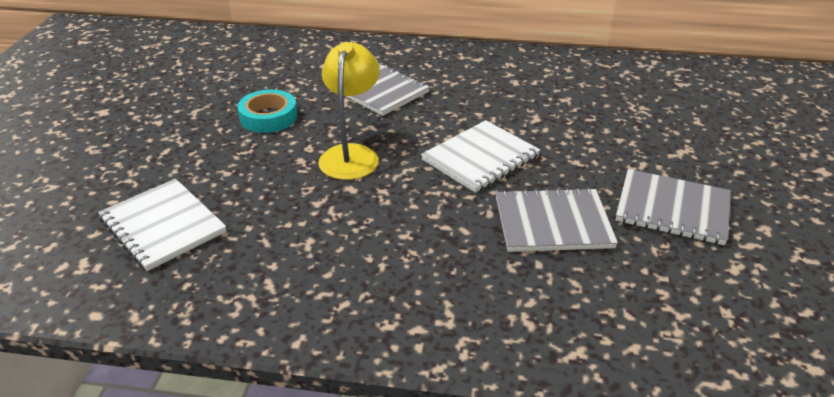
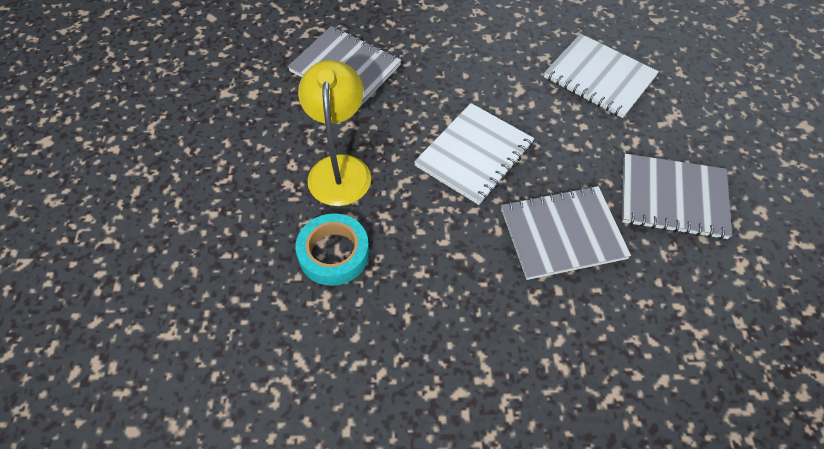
camera: 10 degrees left, 20 degrees up
(163, 226) = (166, 299): white notebook -> white notebook (599, 77)
(268, 117) = (236, 125): turquoise tape -> turquoise tape (334, 253)

